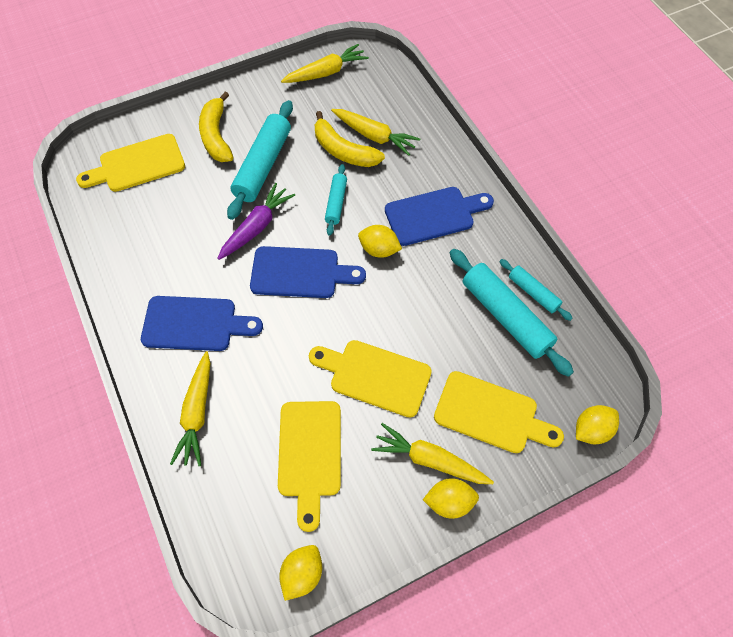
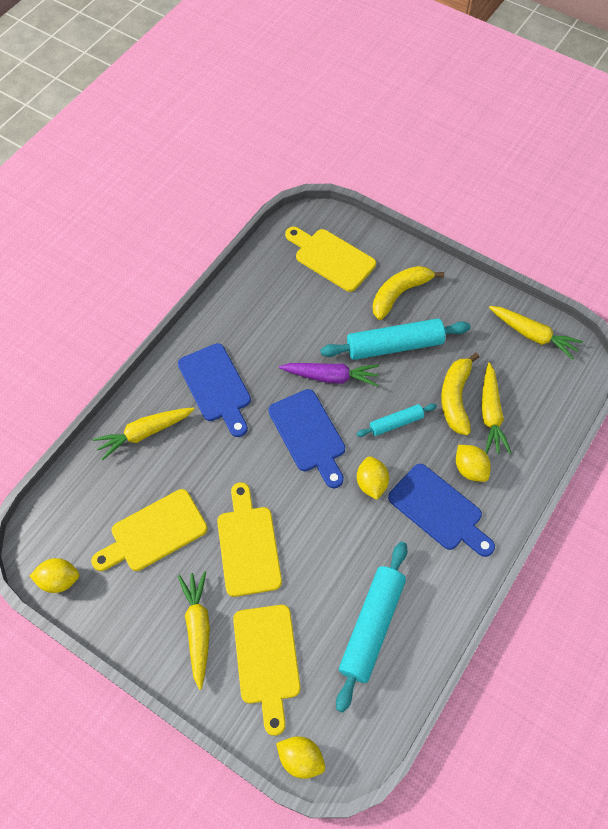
camera: 60 degrees right, 0 degrees up
(449, 502) = (169, 663): yellow lemon -> yellow lemon (470, 469)
(533, 293) = (413, 640): turquoise rolling pin -> none

